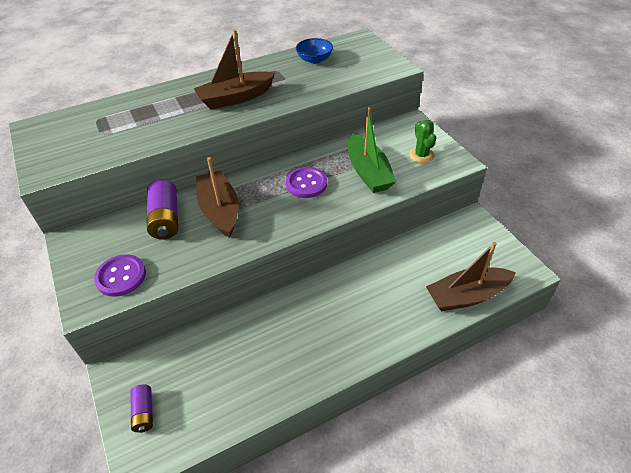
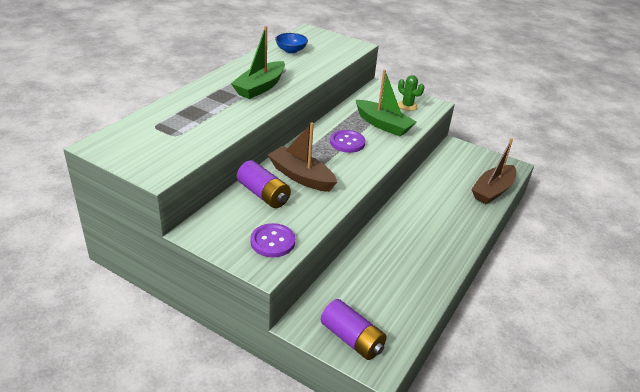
camera: 35 degrees left, 10 degrees down
(144, 412) = (352, 339): purple battery -> purple battery, size x1.71
(235, 98) = (260, 87): brown boat -> green boat

